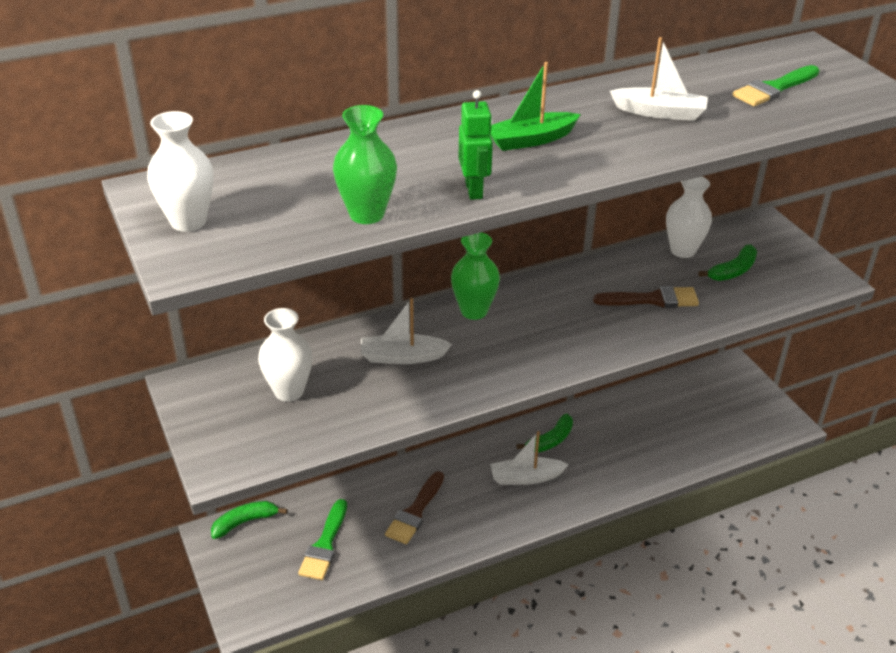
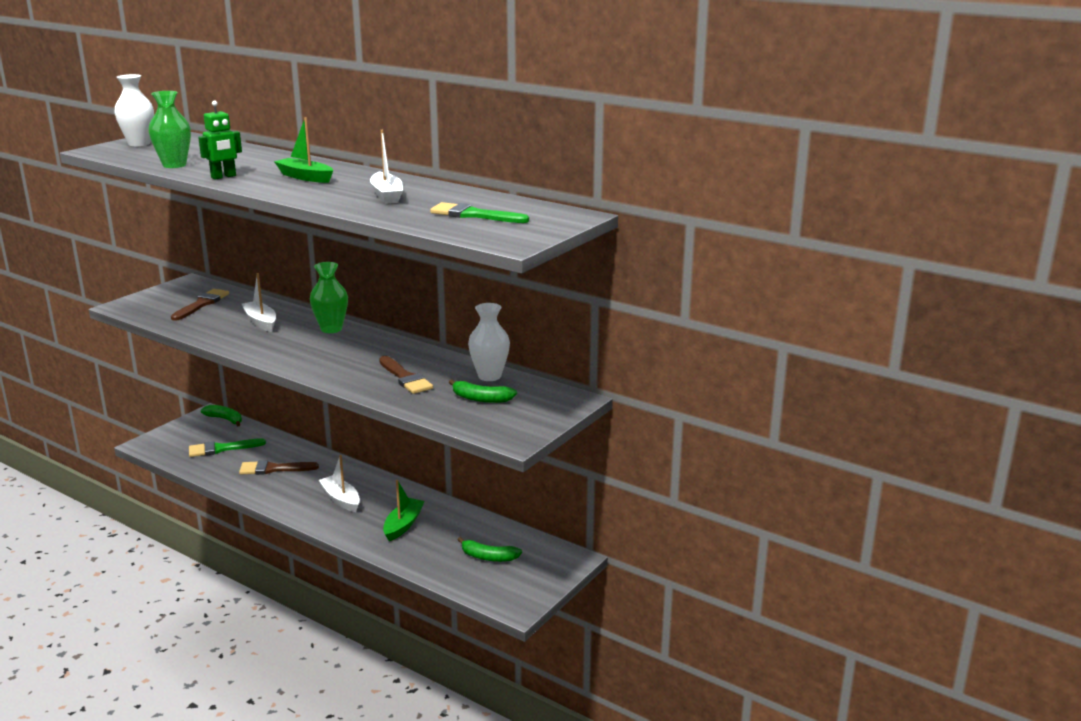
camera: 60 degrees right, 15 degrees down
(289, 391) = (202, 304): white vase -> brown brush
(550, 440) = (391, 498): green banana -> green banana (488, 557)
(608, 449) = (403, 525): none -> green boat

